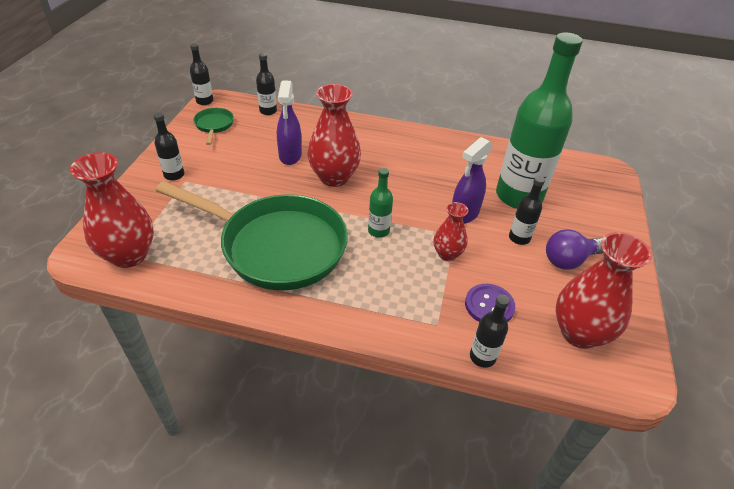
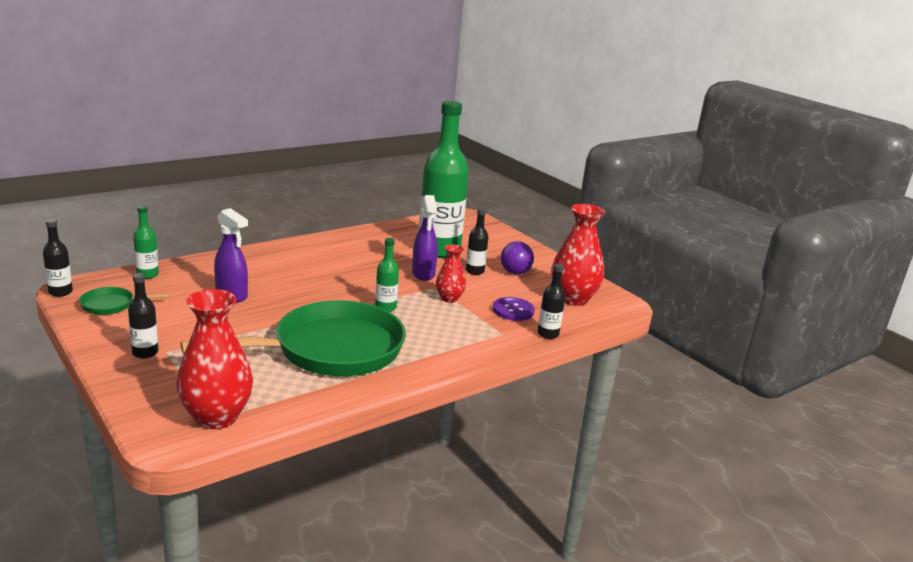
camera: 50 degrees left, 20 degrees down
(214, 126) = (112, 305): green pan -> green pan turned 45 degrees counterclockwise
(268, 111) = (147, 275): black bottle -> green bottle
(334, 177) = (295, 293): red vase -> none

